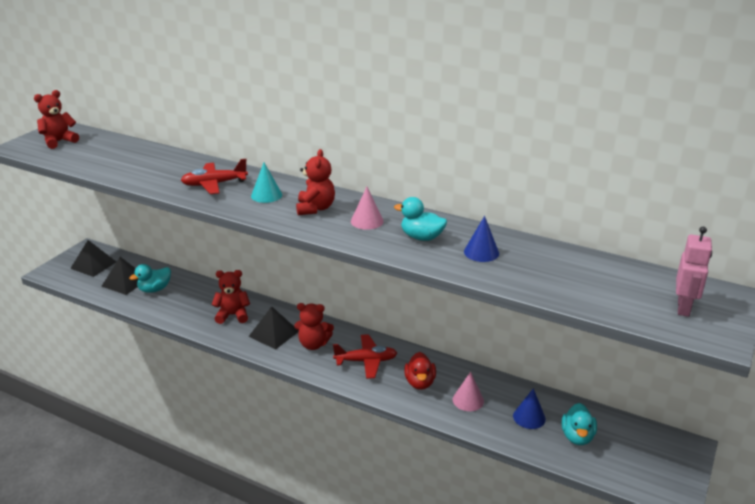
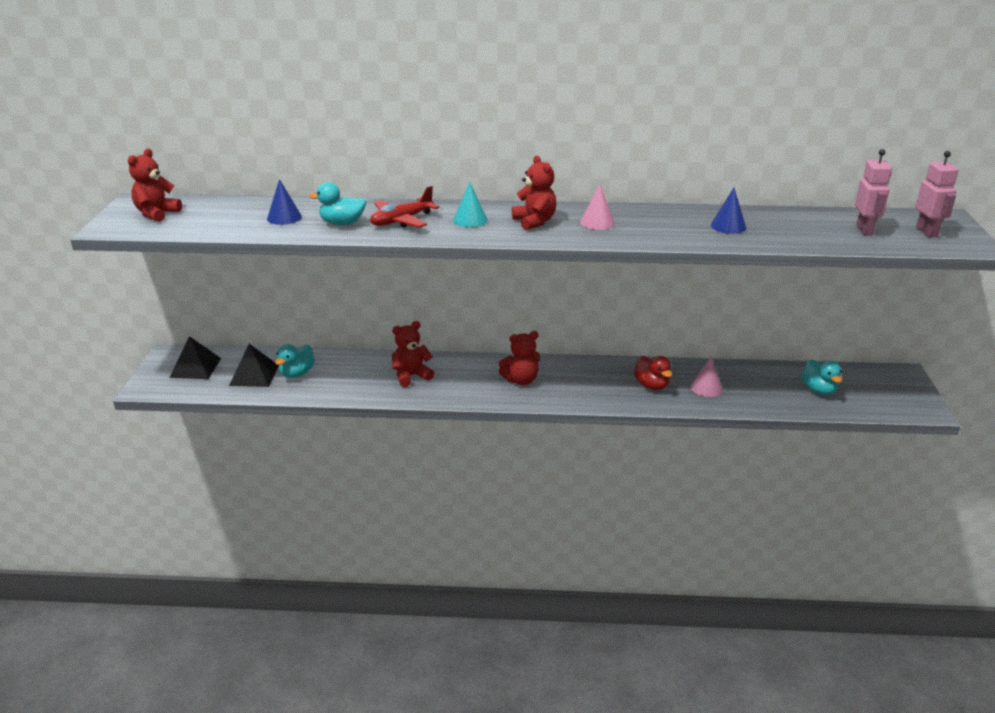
camera: 25 degrees left, 0 degrees up
(273, 333) = (471, 381): black pyramid -> none
(366, 361) = (586, 381): red plane -> none
(421, 237) = (663, 225): turquoise duck -> turquoise duck (342, 223)
(529, 417) = (768, 386): blue cone -> blue cone (284, 217)
(616, 289) = (865, 230): none -> pink robot

